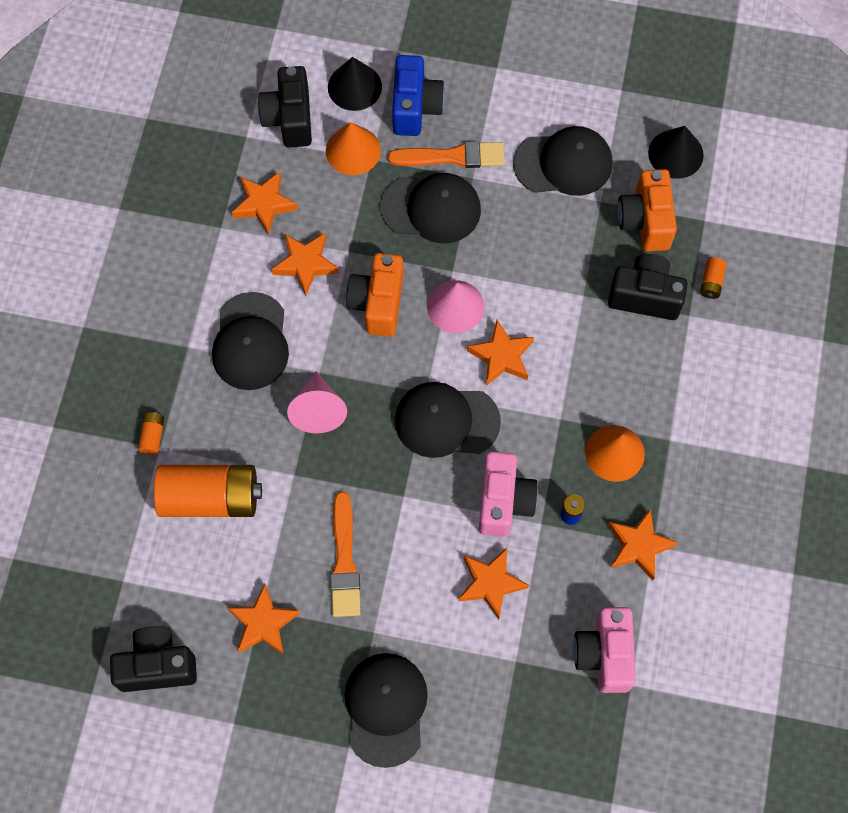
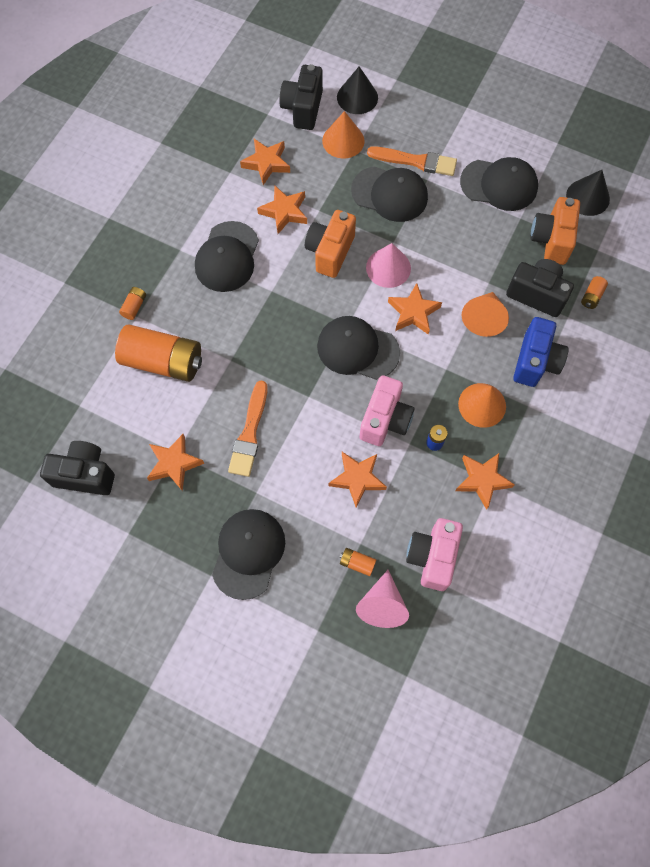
camera: 15 degrees right, 0 degrees up
(318, 409) = (263, 317): pink cone -> pink cone (382, 605)
(415, 107) = (398, 121): blue camera -> blue camera (535, 361)
(518, 685) = (357, 563): none -> orange battery
(589, 343) = (483, 318): none -> orange cone

